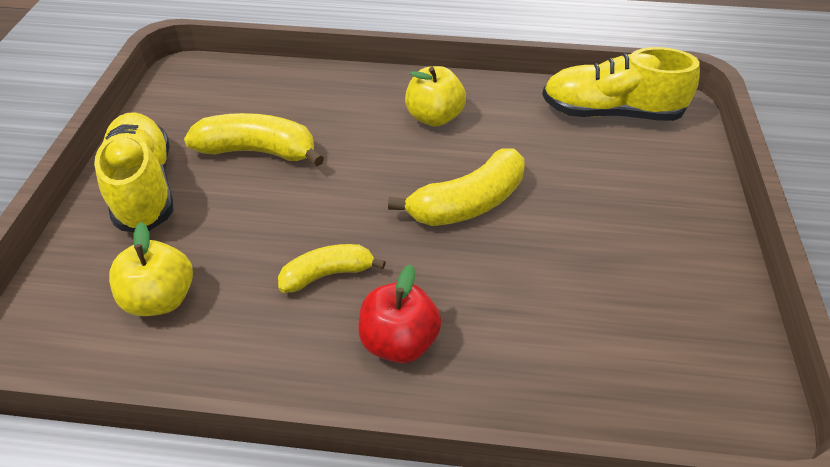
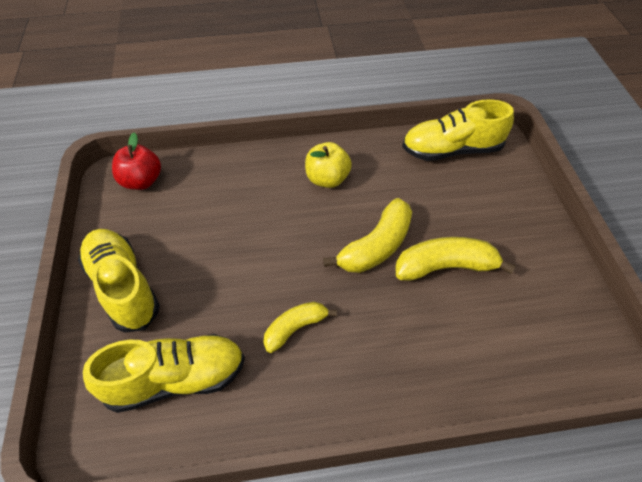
camera: 15 degrees left, 5 degrees up
(161, 298) = (176, 379): yellow apple -> yellow shoe
(258, 151) = (202, 236): yellow banana -> yellow banana (445, 267)
(399, 341) = (366, 369): red apple -> red apple (141, 181)

